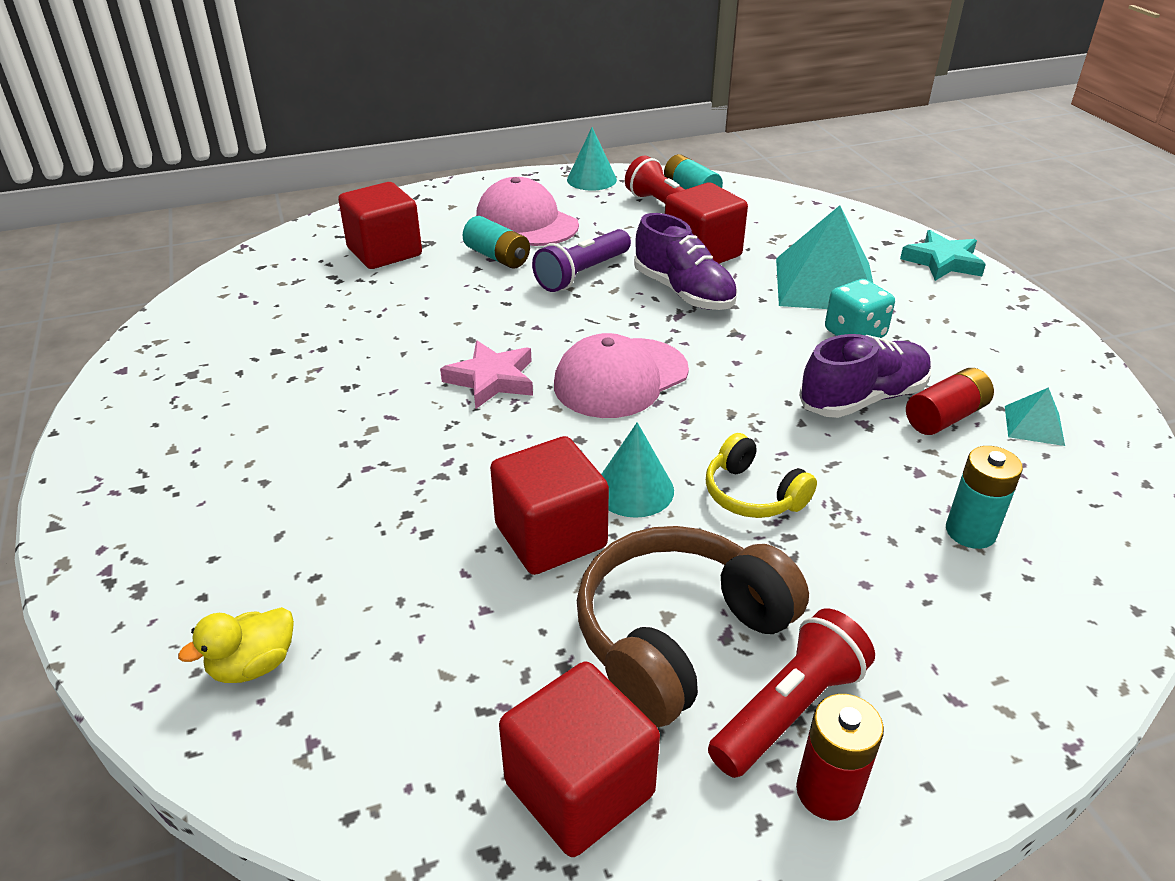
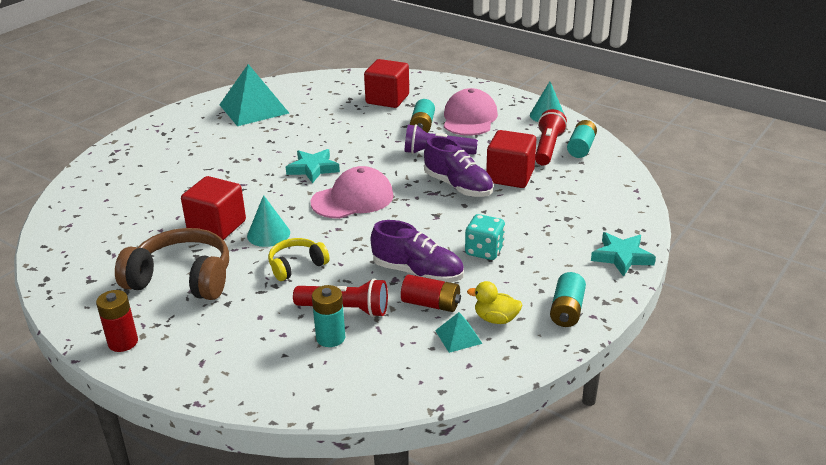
camera: 55 degrees right, 5 degrees down
(253, 665) = (94, 198): yellow duck -> yellow duck (496, 319)
(492, 379) = (313, 169): pink star -> turquoise star
(579, 788) = (85, 285): red cube -> none
(620, 378) = (353, 199): pink cap -> pink cap turned 135 degrees clockwise
(684, 292) = (458, 186): purple shoe -> purple shoe turned 60 degrees counterclockwise
(752, 494) = (296, 265): yellow headphones -> yellow headphones turned 45 degrees clockwise
(788, 710) = (161, 319): red flashlight -> red flashlight (345, 309)
(825, 284) = (530, 225): turquoise pyramid -> turquoise pyramid (254, 109)
(1025, 333) = (566, 310): none -> turquoise battery

